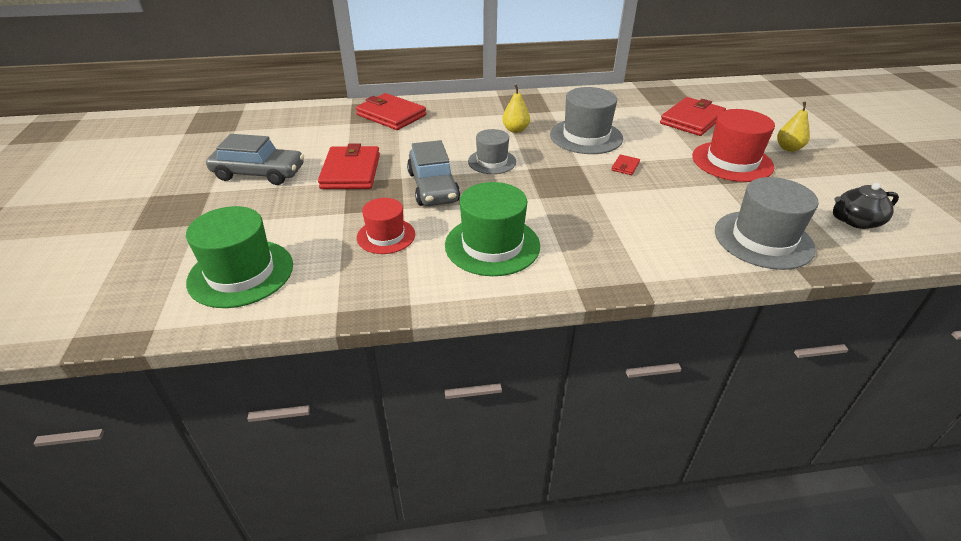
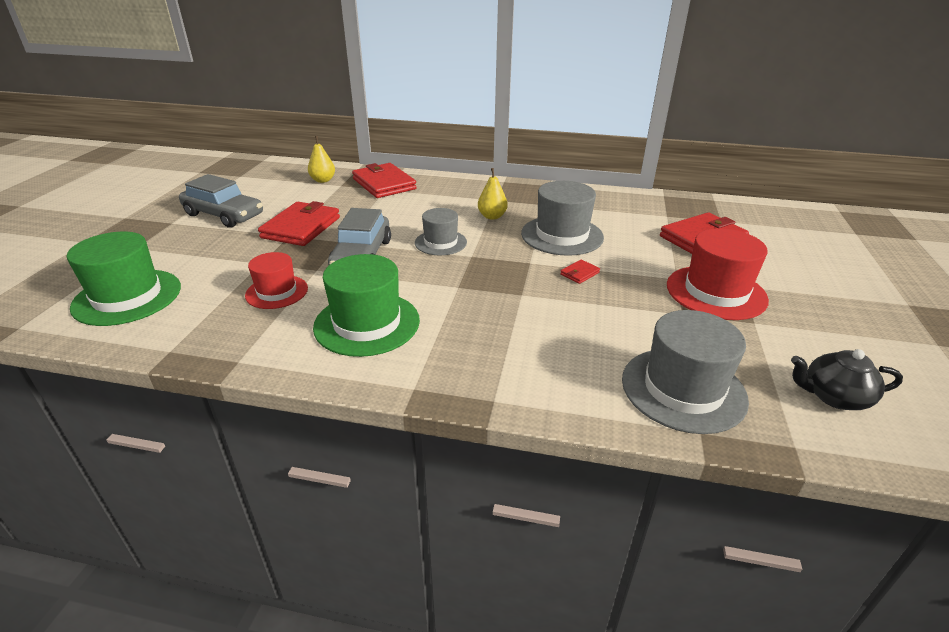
camera: 20 degrees right, 5 degrees down
(788, 148) = (805, 291): yellow pear -> yellow pear (323, 180)

